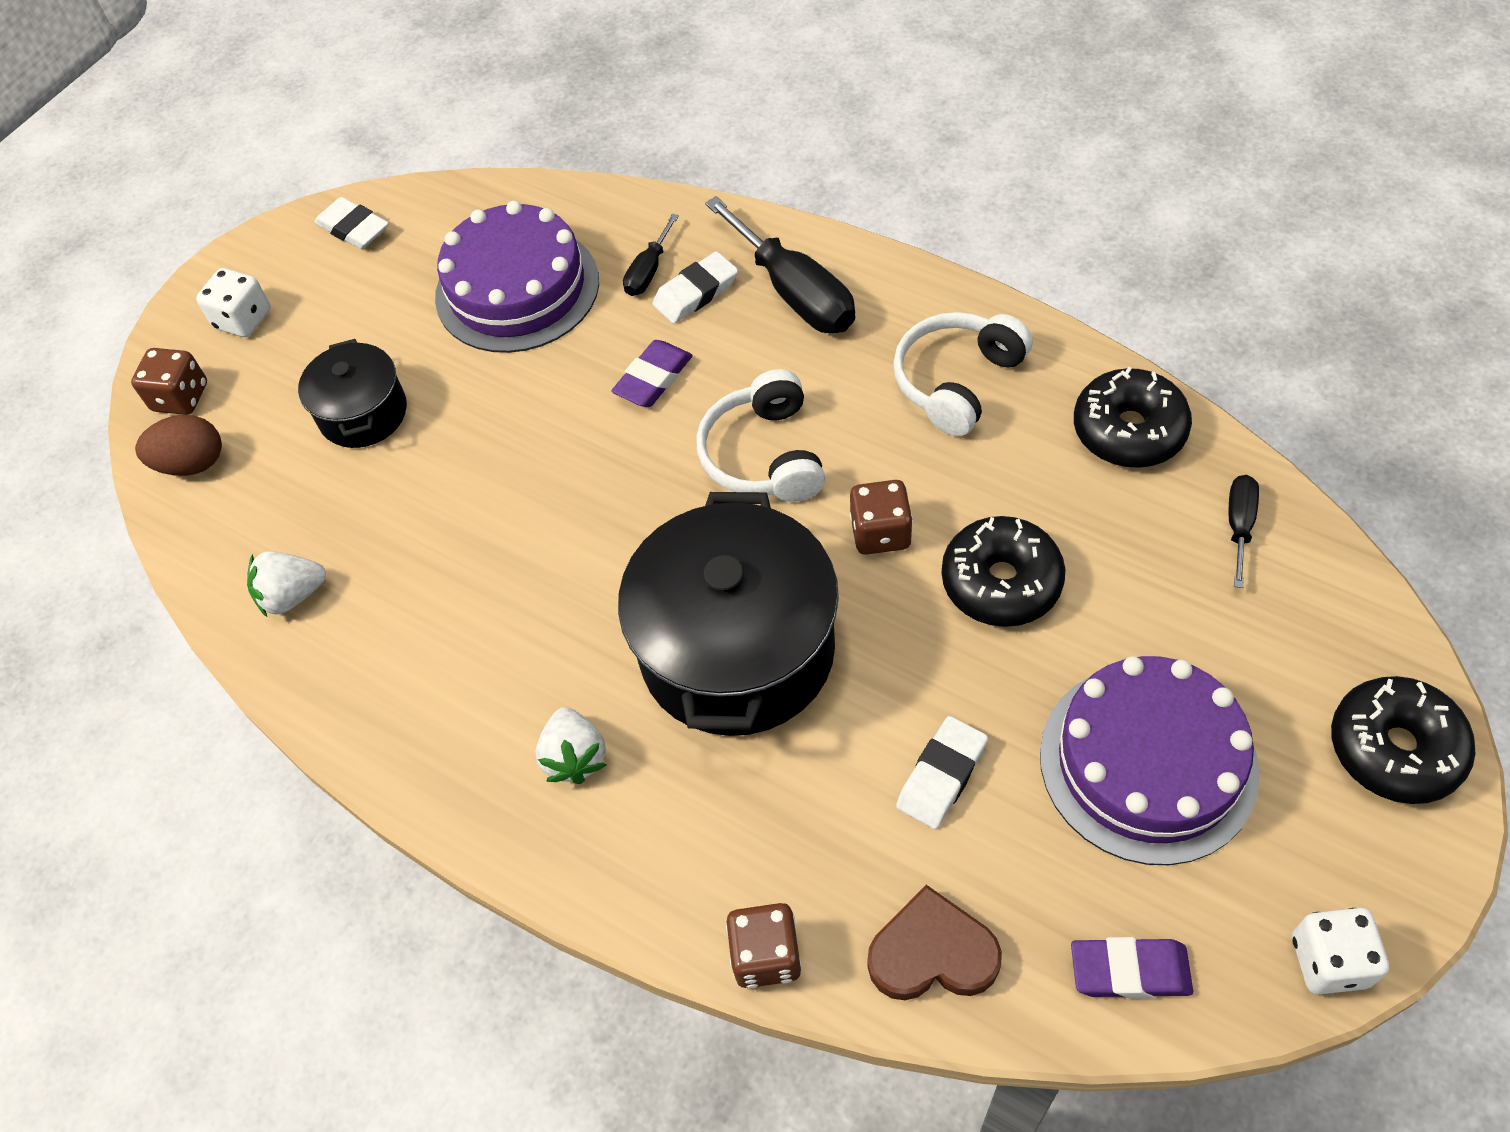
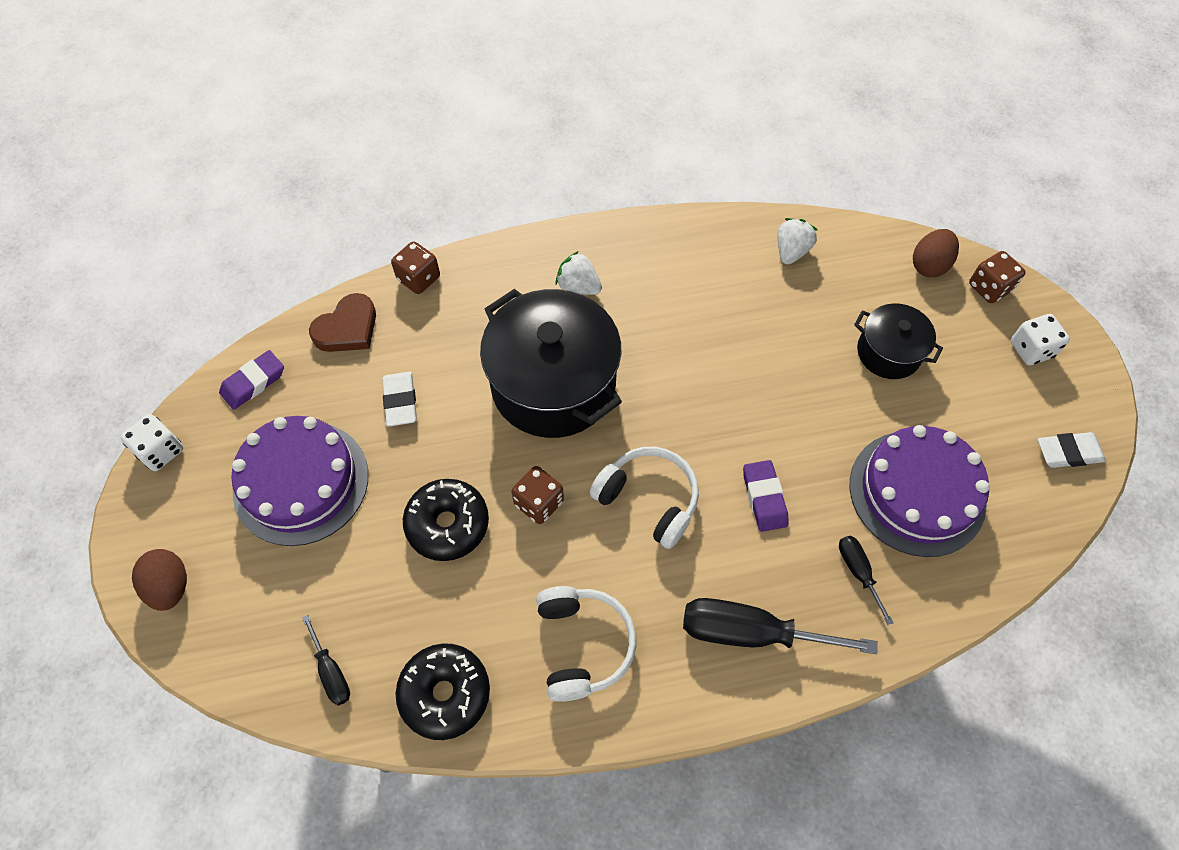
camera: 130 degrees right, 5 degrees up
(696, 293) = (810, 580): white eraser -> none
(1394, 749) = (170, 586): black donut -> brown egg

